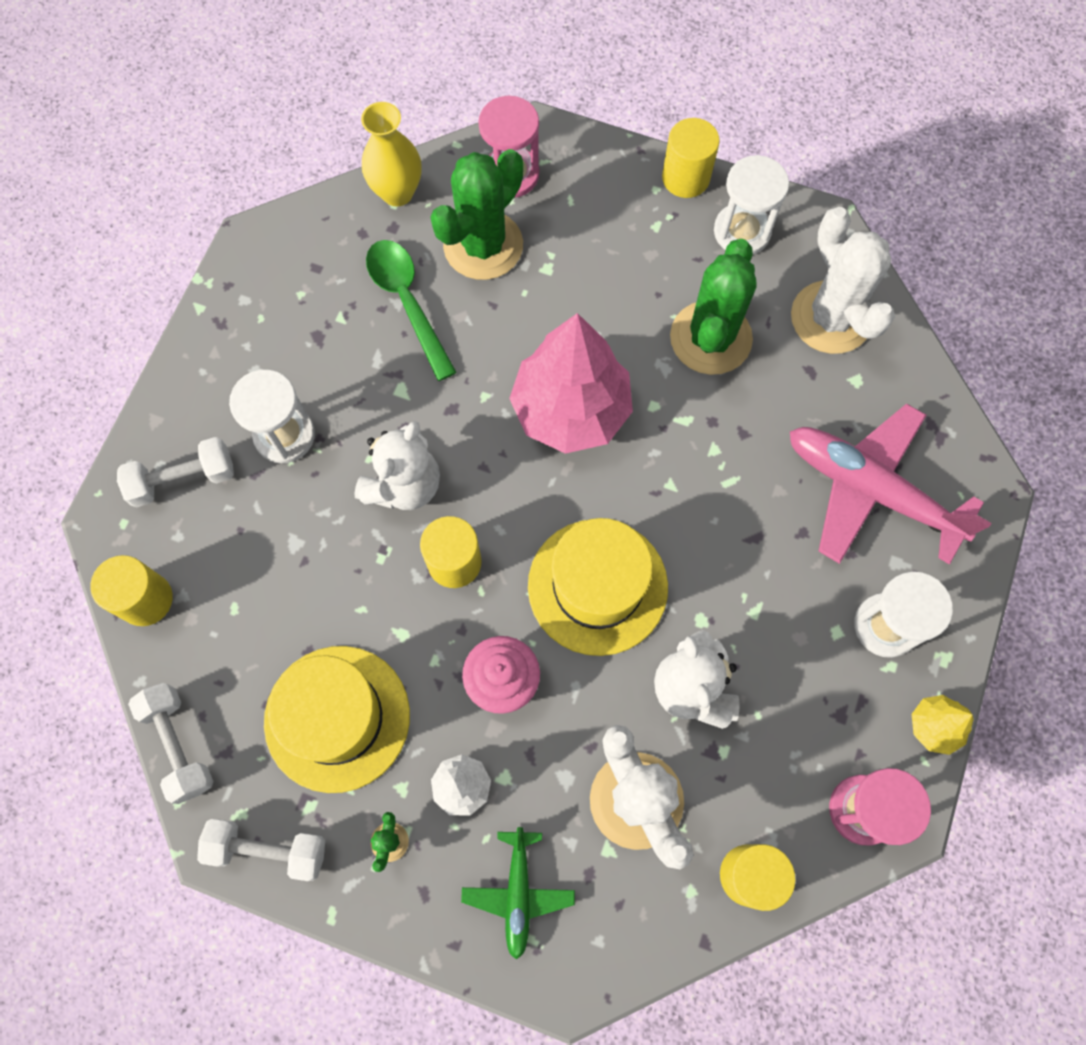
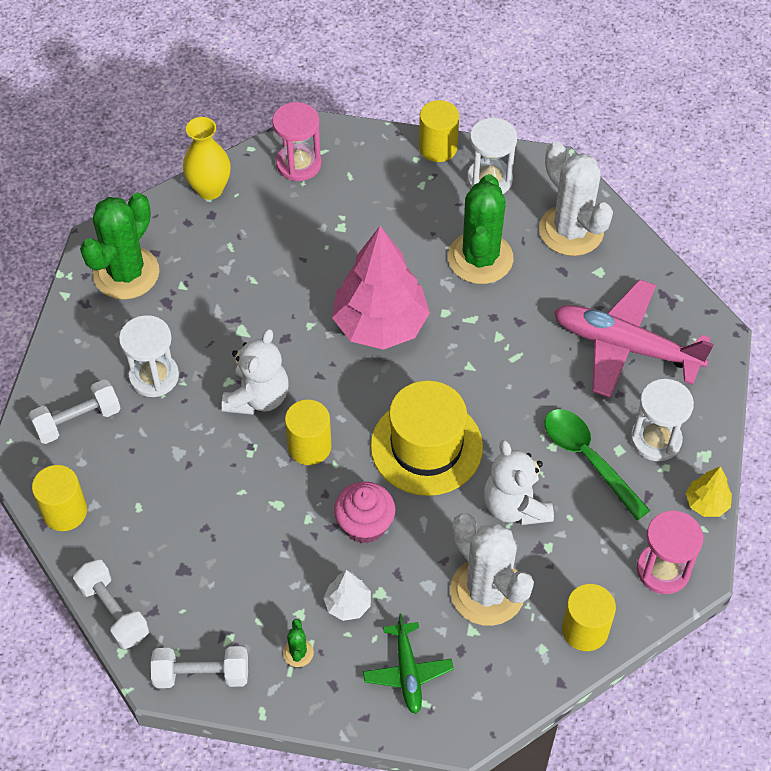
camera: 10 degrees left, 15 degrees down
(337, 718) = (238, 572): yellow hat -> none
(407, 303) = (234, 267): green spoon -> green spoon (588, 459)
(483, 245) = (287, 218): green cactus -> green cactus (126, 273)

